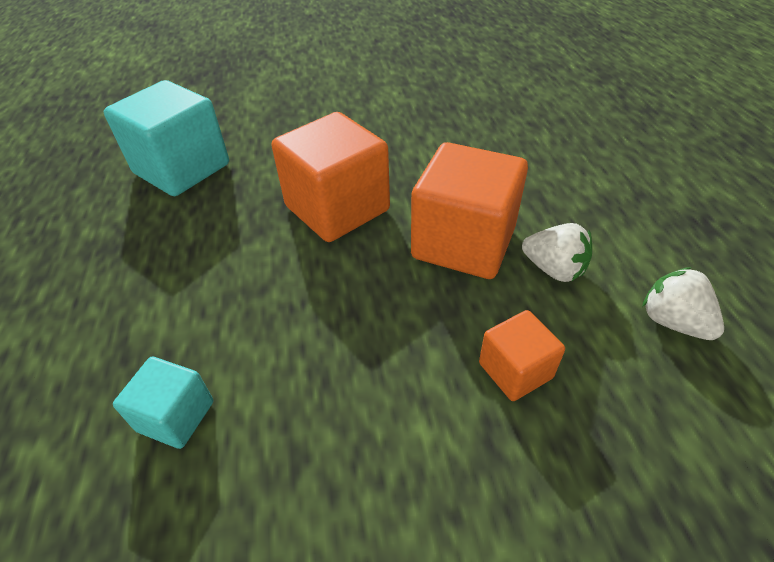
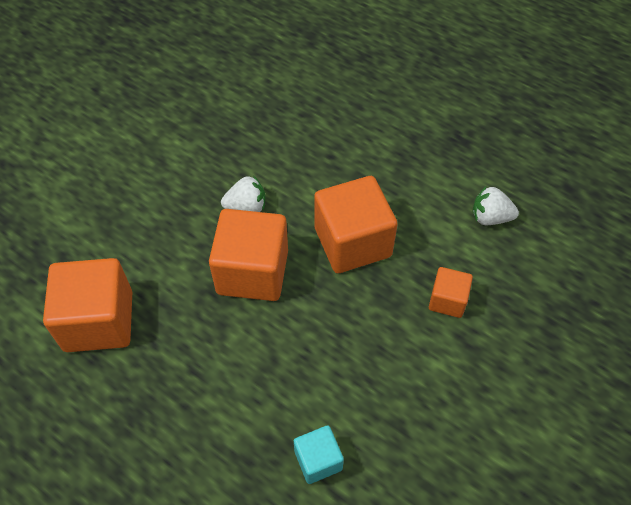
camera: 45 degrees left, 10 degrees up
(182, 169) = (99, 321): turquoise cube -> orange cube
(554, 269) = (414, 225): white strawberry -> white strawberry (246, 207)

